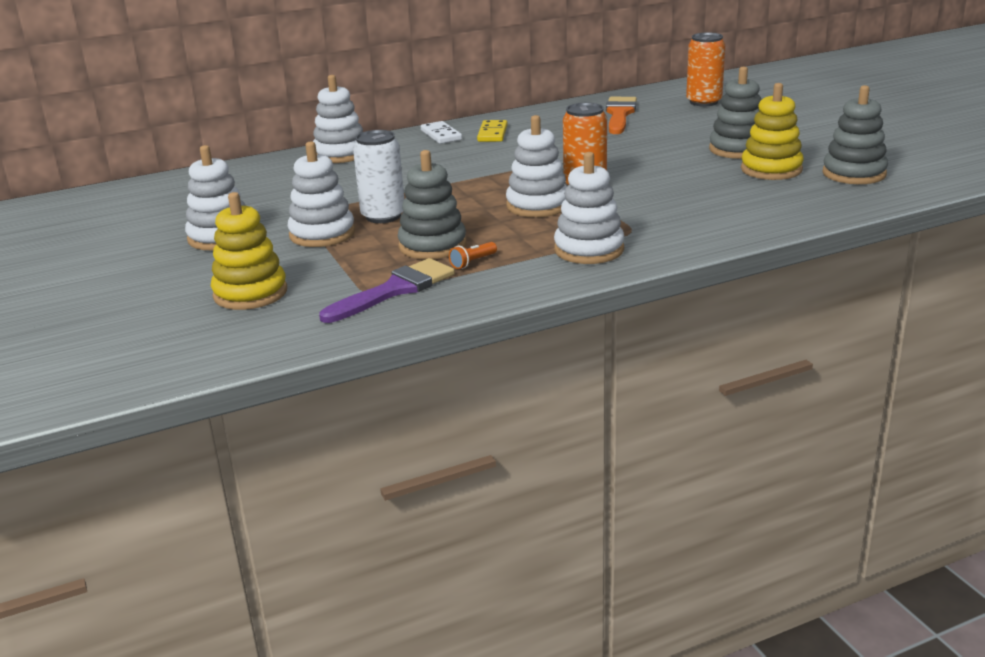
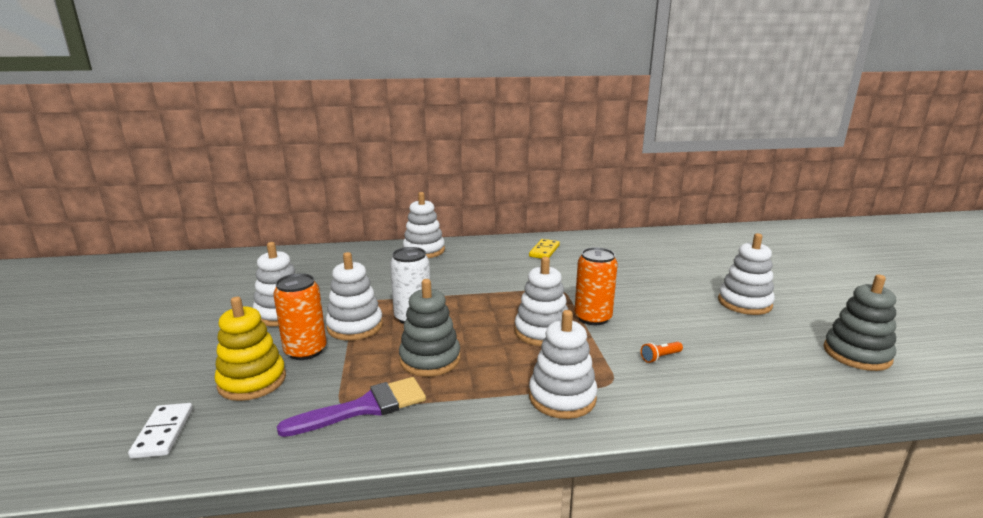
camera: 15 degrees right, 5 degrees down
(441, 135) = (505, 246): white domino -> white domino (163, 432)
(473, 262) = (451, 388): orange flashlight -> orange flashlight (660, 357)
(619, 114) = (652, 249): orange brush -> none
(704, 102) = (727, 248): orange can -> orange can (305, 351)
(738, 149) = (744, 303): grey stacking toy -> white stacking toy
(771, 169) = (771, 332): yellow stacking toy -> none

